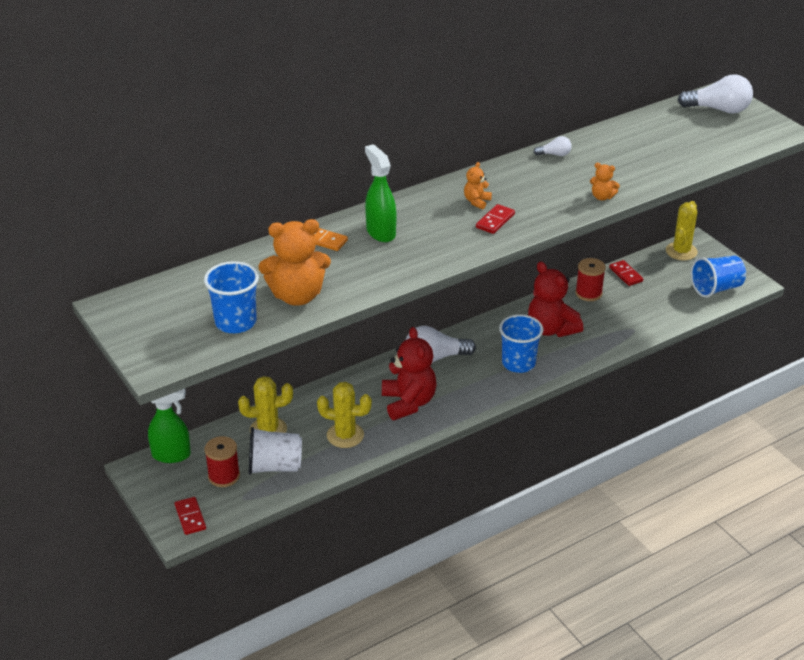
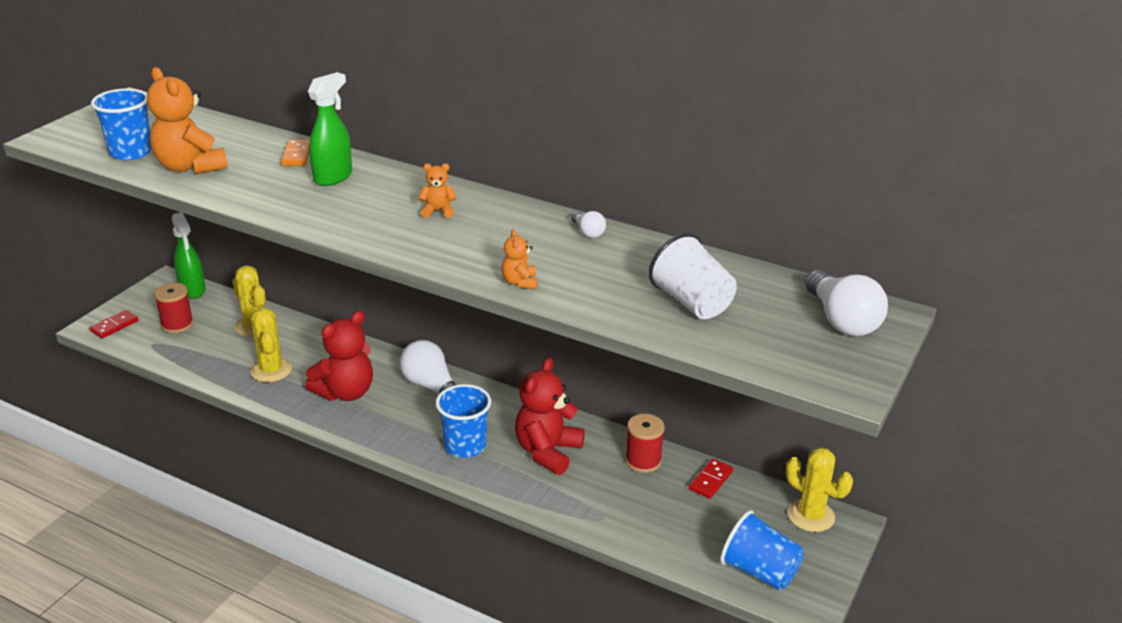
camera: 60 degrees right, 5 degrees down
(275, 466) = (204, 346): white cup -> white cup (692, 303)
(495, 221) = (407, 230): red domino -> none
(681, 251) = (811, 516): yellow cactus -> yellow cactus turned 45 degrees clockwise

